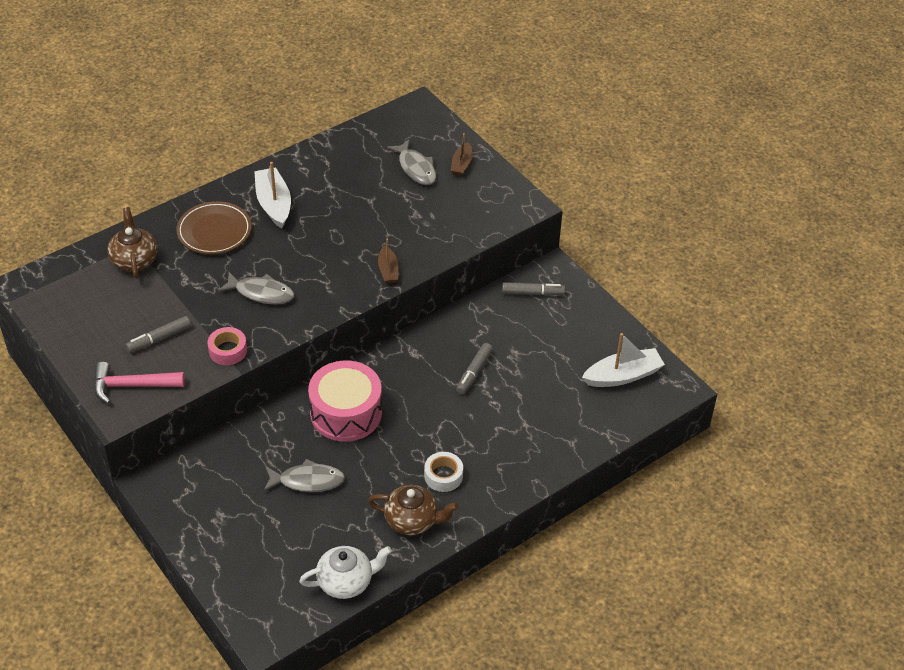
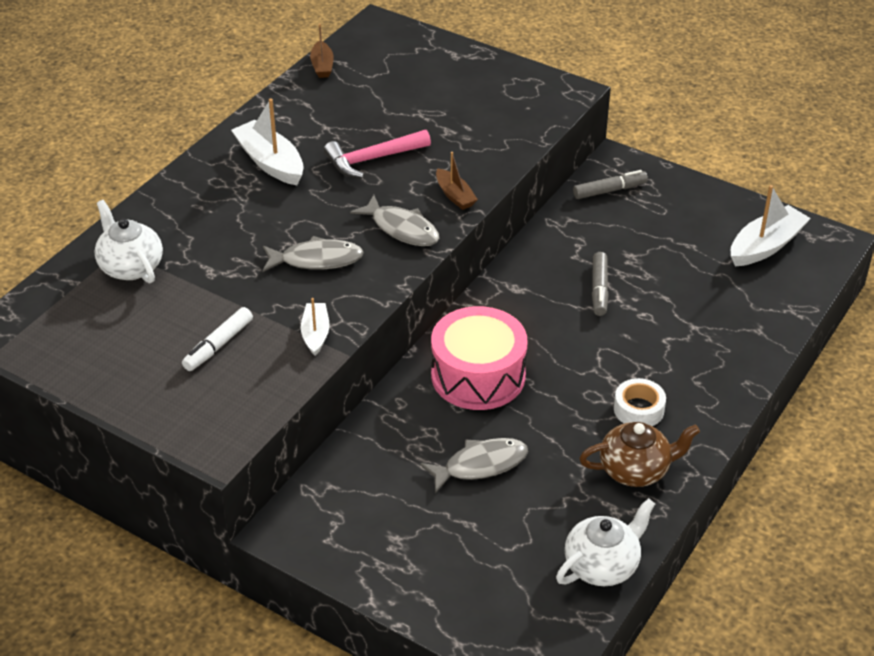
camera: 20 degrees left, 5 degrees down
(132, 385) = (216, 408): pink hammer -> pink hammer (372, 159)
(134, 260) = (130, 267): brown teapot -> white teapot
(159, 339) = (218, 345): grey marker -> white marker
(214, 231) = (214, 209): brown plate -> none
(228, 350) = (315, 334): pink tape -> white boat
(416, 168) = (416, 85): grey fish -> grey fish (402, 229)
(461, 164) = (466, 69): brown boat -> brown boat (322, 66)

